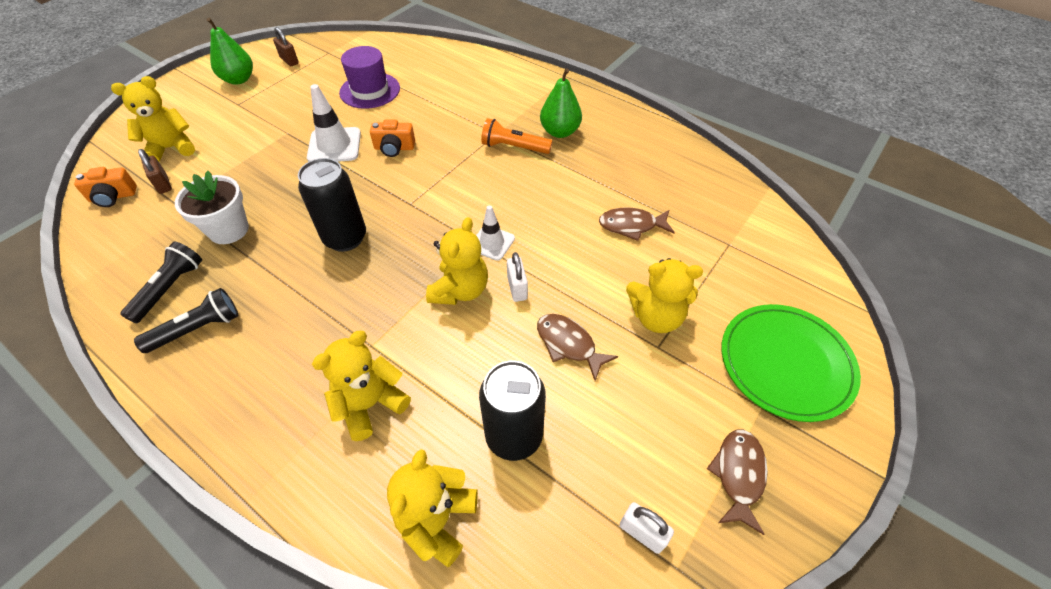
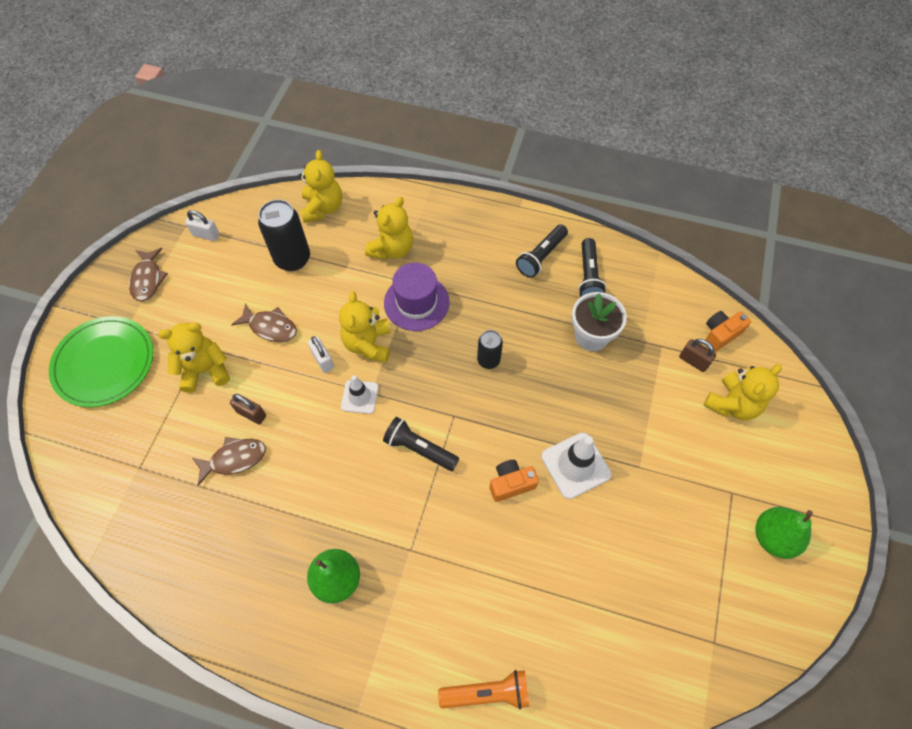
camera: 160 degrees right, 10 degrees up
(289, 60) = (748, 601): brown padlock -> brown padlock (251, 414)
(345, 238) = (488, 360): black can -> black can, size x0.58
(370, 90) = (601, 575): purple hat -> purple hat (416, 302)
(456, 188) = (419, 449): none -> black flashlight
(514, 147) = (382, 531): orange flashlight -> orange flashlight (487, 692)

